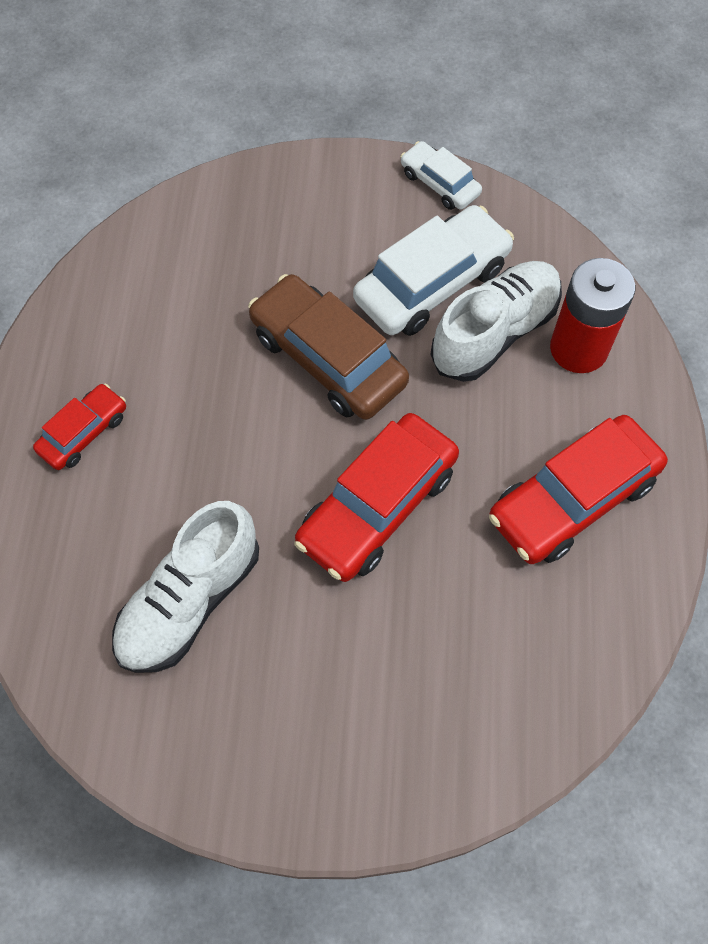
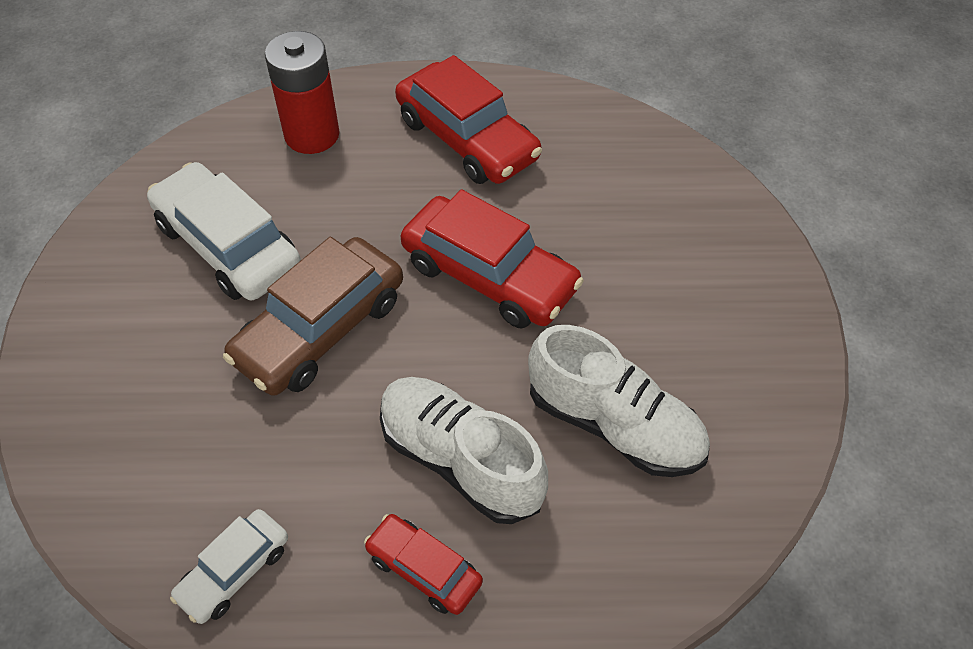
camera: 95 degrees left, 10 degrees down
(440, 183) = (94, 244): white car -> white car (234, 571)
(495, 333) = (292, 194): white shoe -> white shoe (460, 460)

